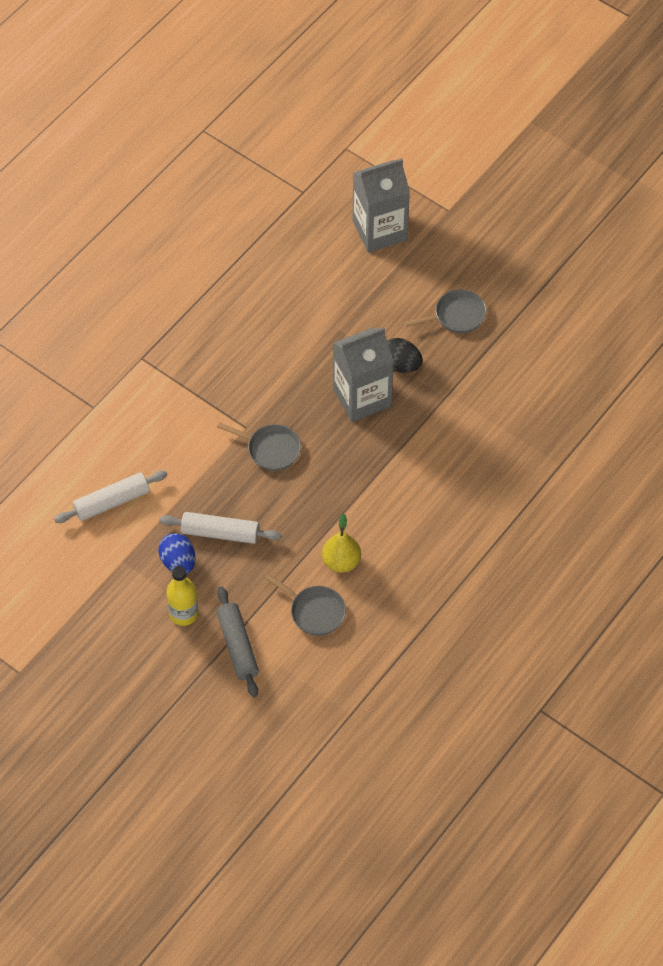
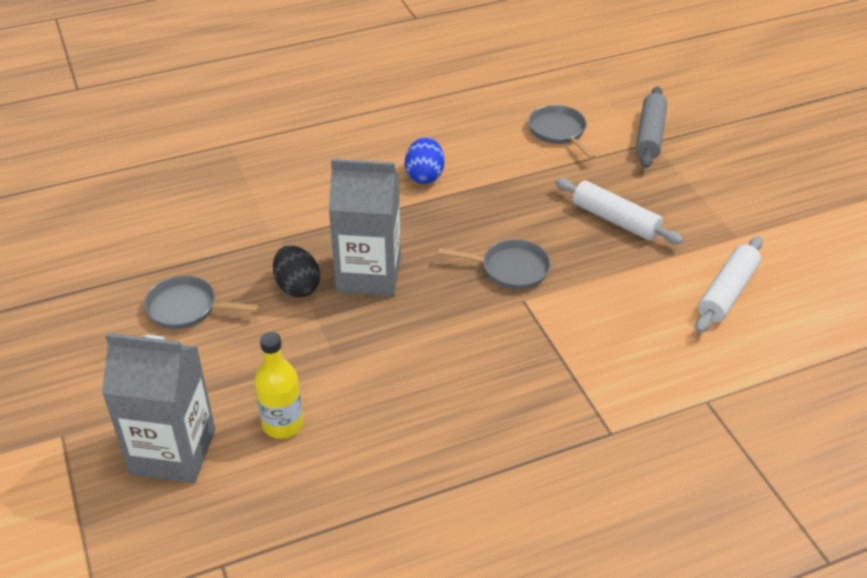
camera: 150 degrees left, 15 degrees down
(112, 502) = (727, 292): white rolling pin -> white rolling pin turned 60 degrees counterclockwise
(178, 562) = (676, 213): blue egg -> blue egg (424, 176)
(184, 613) = (691, 174): yellow bottle -> yellow bottle (282, 424)
(270, 449) = (510, 269): grey pan -> grey pan turned 135 degrees clockwise
(341, 561) = (505, 155): yellow pear -> none

